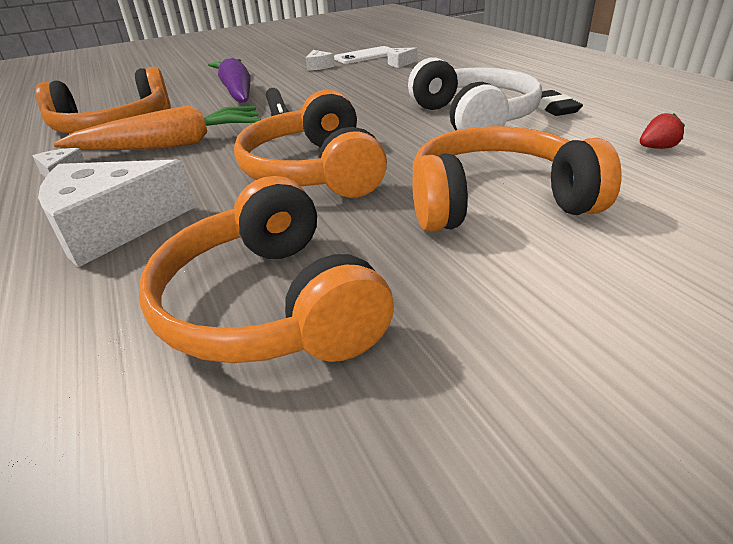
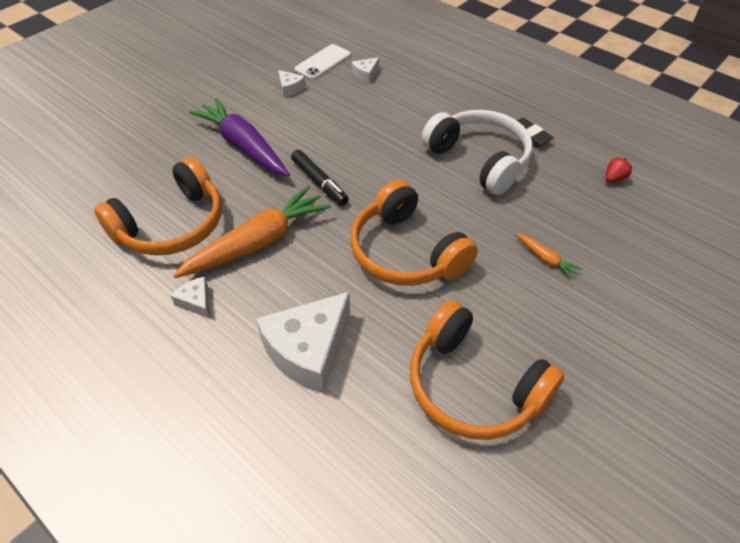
camera: 25 degrees left, 15 degrees up
(496, 201) = (545, 259): orange headphones -> orange carrot

